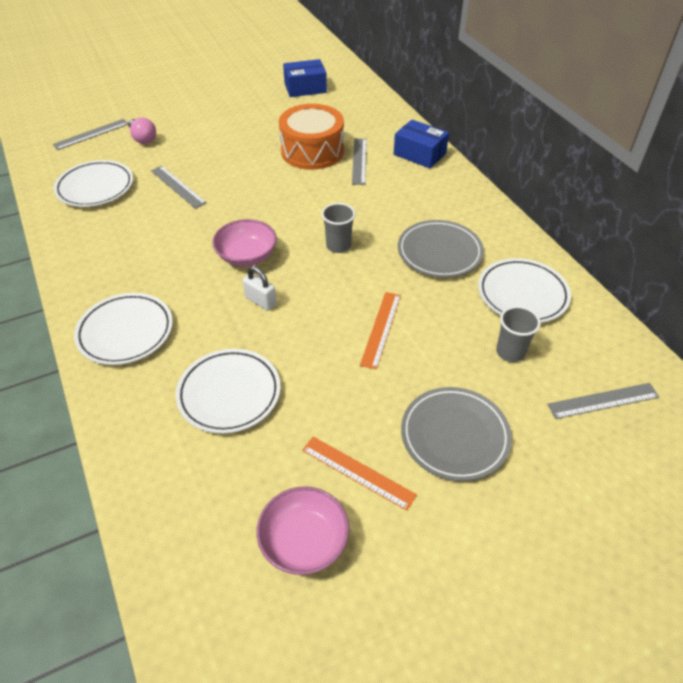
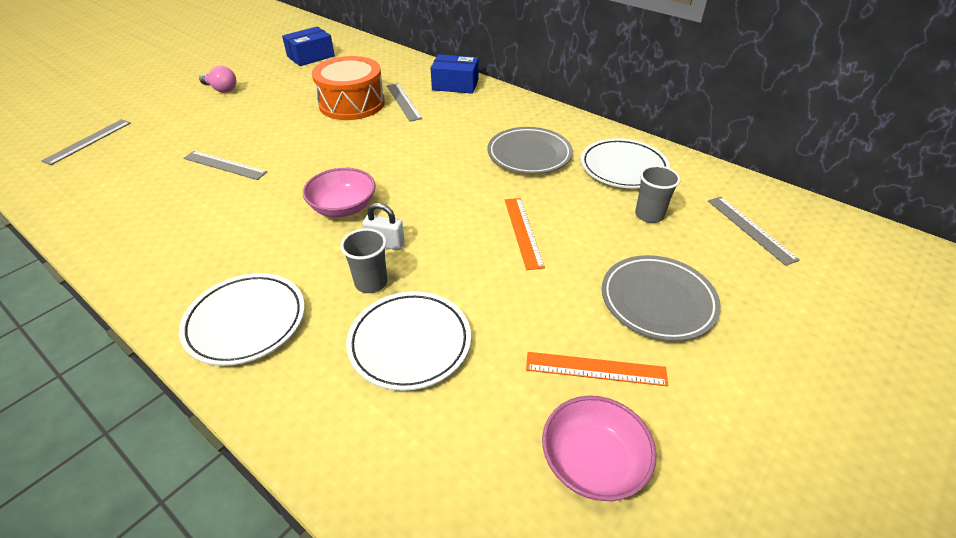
camera: 25 degrees left, 5 degrees down
(95, 187) = (122, 189): white plate -> none
(143, 138) = (156, 132): pink light bulb -> pink light bulb (221, 89)
(338, 246) = (432, 174): grey cup -> grey cup (371, 283)
(603, 401) = (751, 229): grey ruler -> grey ruler turned 75 degrees counterclockwise

